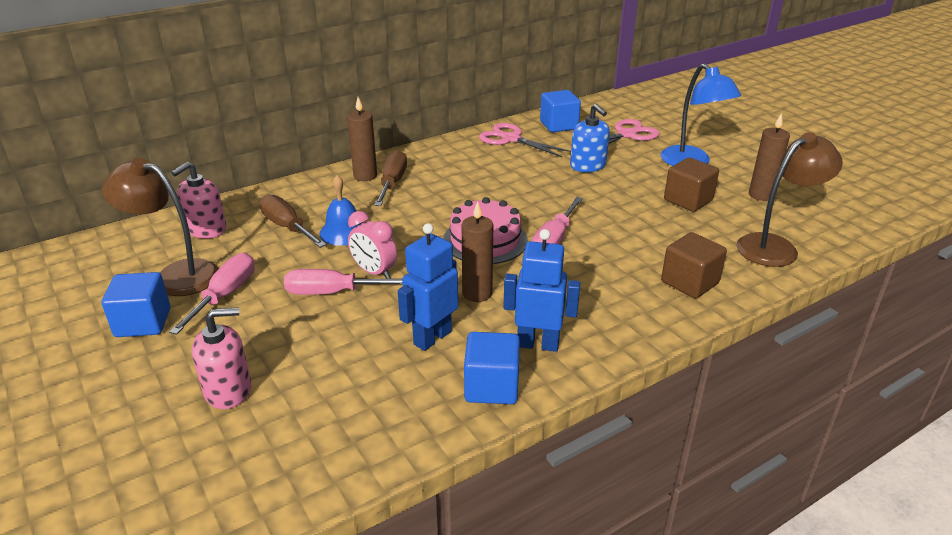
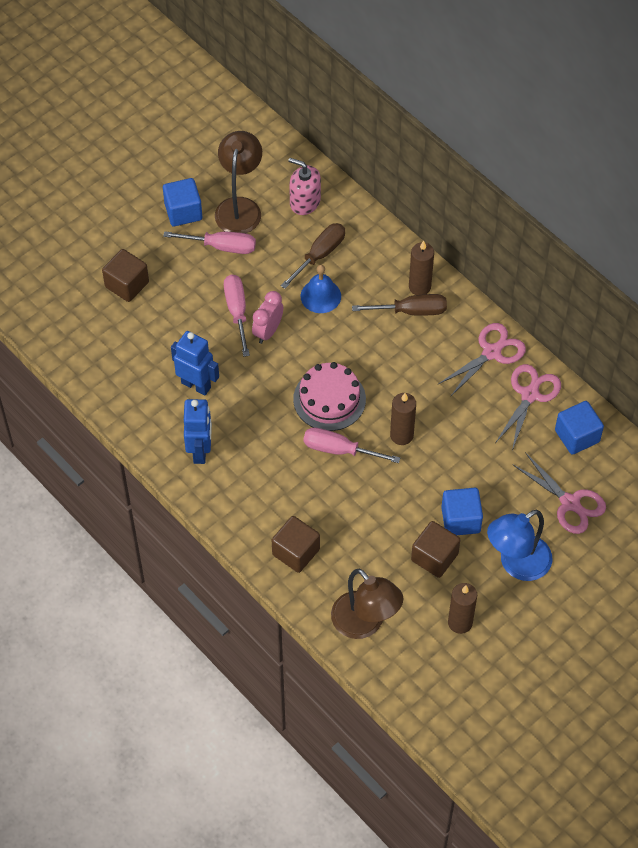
camera: 80 degrees right, 25 degrees up
(228, 390) = (127, 284): pink soap dispenser -> brown cube
(459, 150) = (491, 352): none -> pink scissors
(477, 293) = (253, 404): brown candle -> brown candle (401, 435)
(491, 386) = (152, 428): blue cube -> blue cube (460, 520)
(588, 165) = (486, 469): blue soap dispenser -> none

